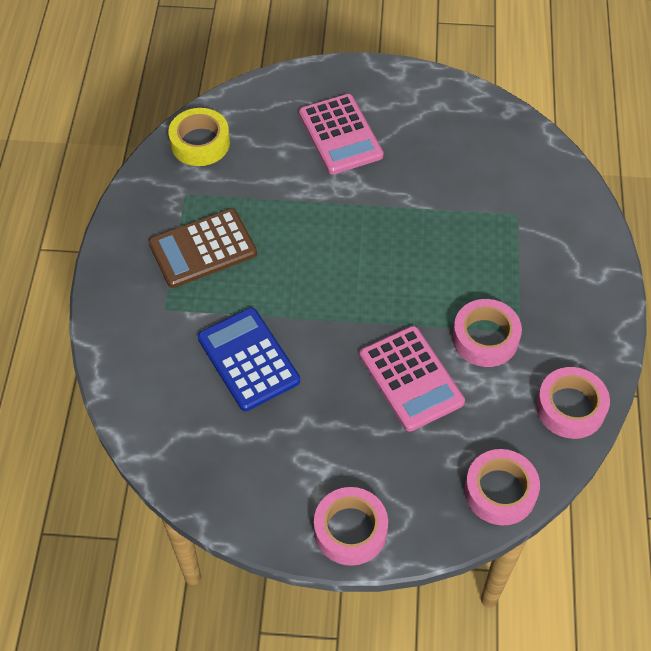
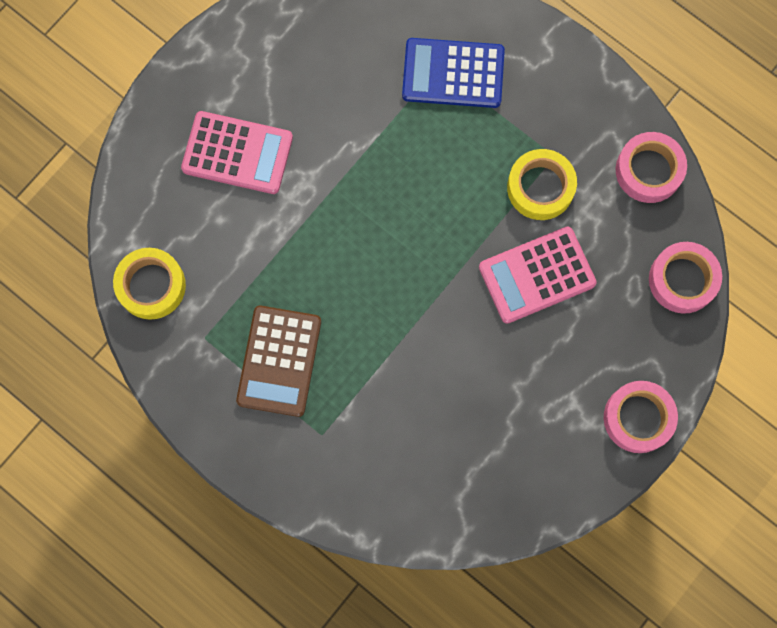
camera: 55 degrees left, 20 degrees up
(248, 359) = (425, 396): blue calculator -> blue calculator (453, 73)
(411, 378) = (537, 275): pink calculator -> pink calculator turned 150 degrees clockwise
(485, 338) = (540, 187): pink tape -> yellow tape

